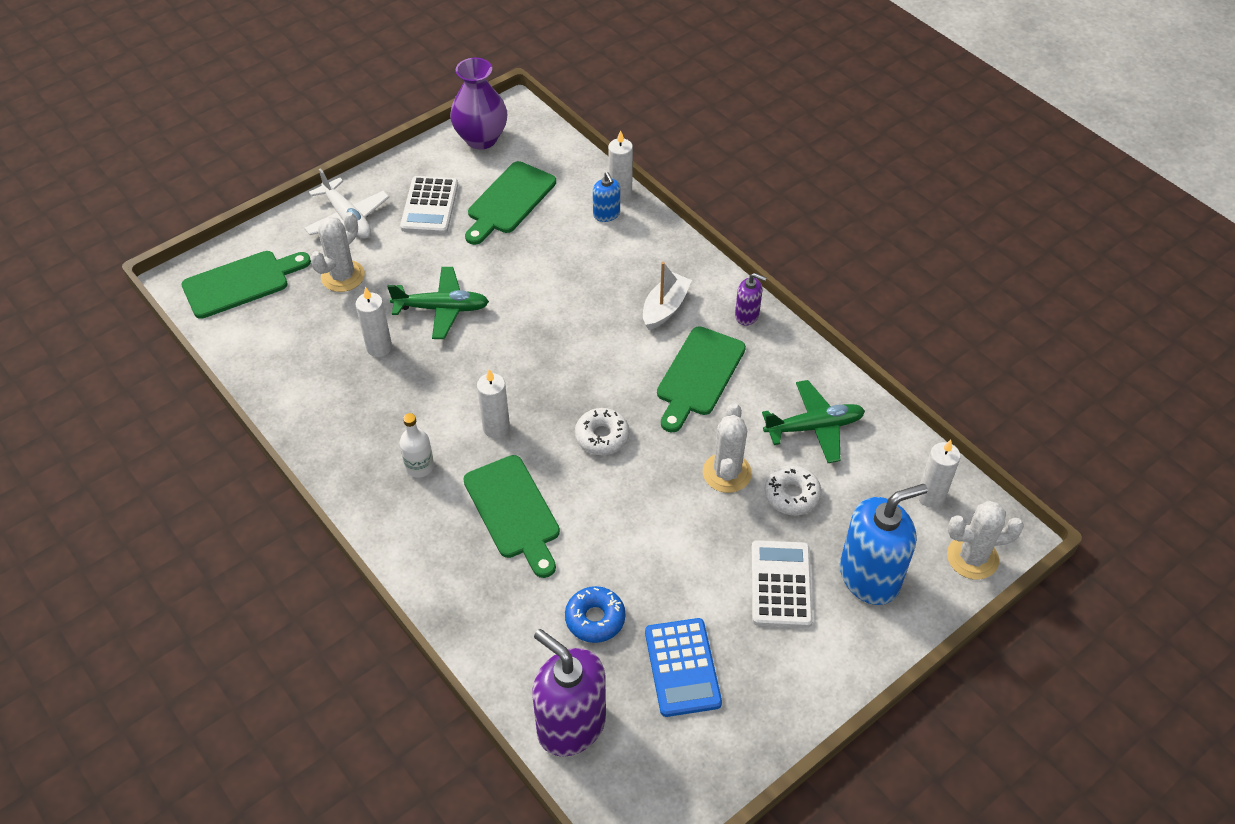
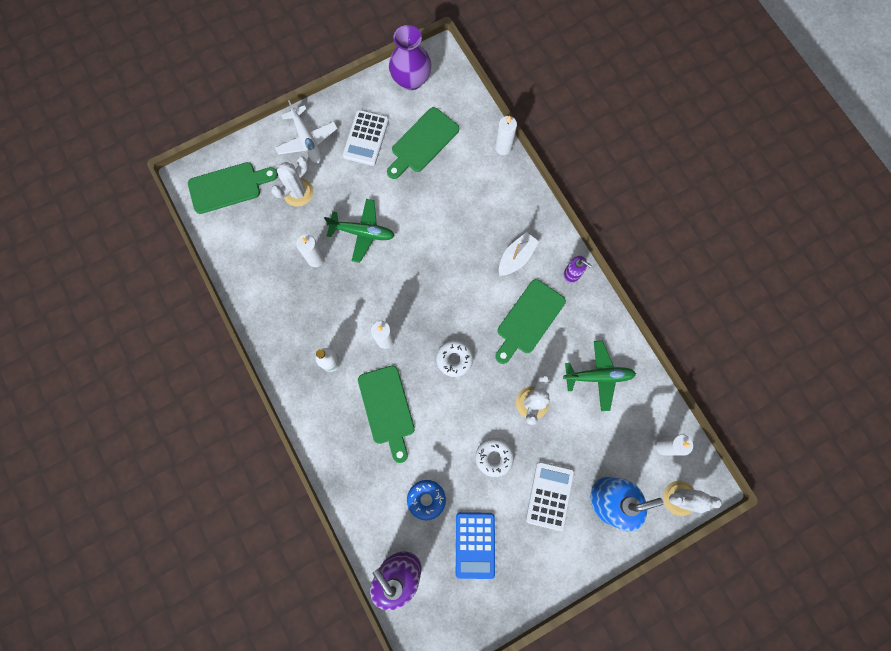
camera: 10 degrees right, 25 degrees up
(606, 214) = (490, 166): blue soap dispenser -> none
(792, 495) = (571, 428): white donut -> white donut (494, 457)

